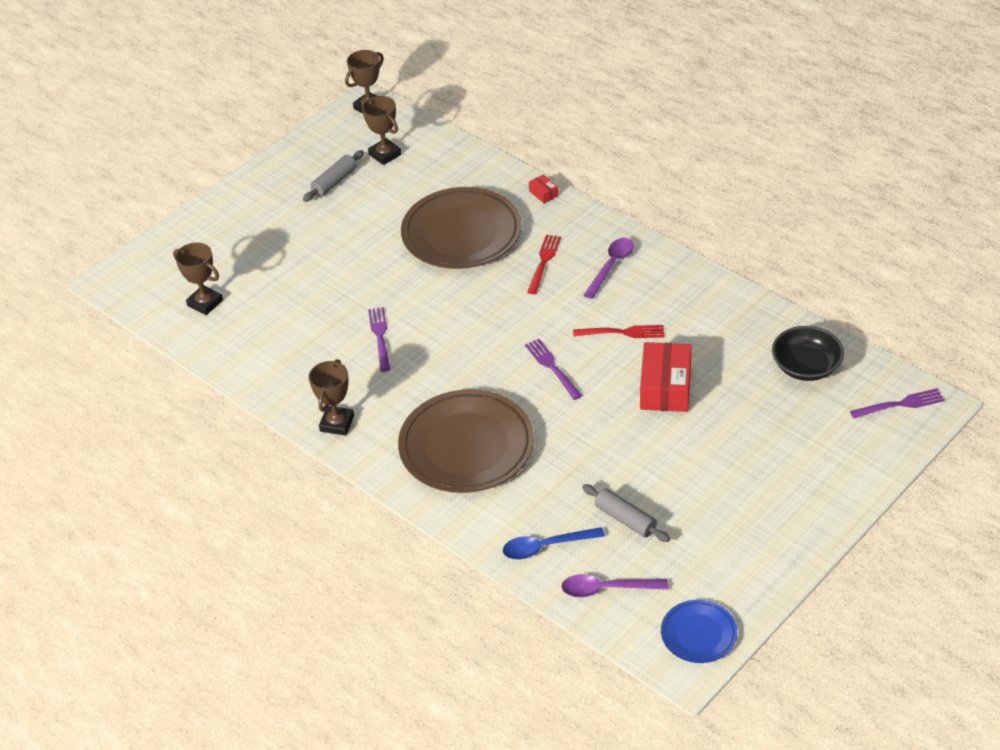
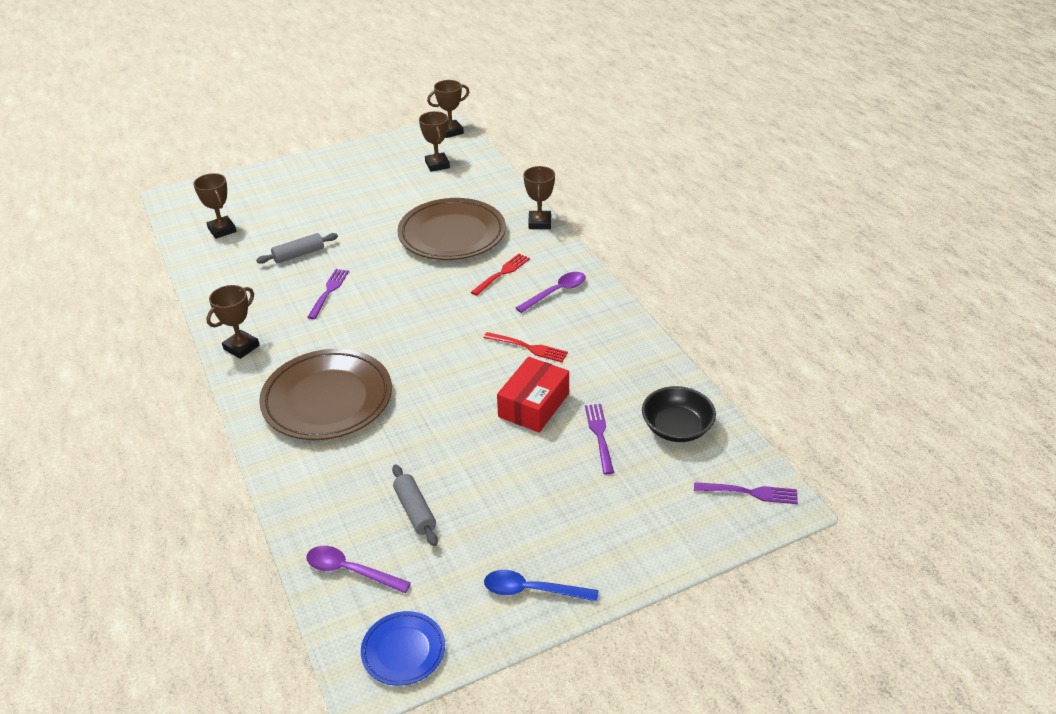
camera: 20 degrees right, 5 degrees down
(334, 182) = (385, 174): grey rolling pin -> grey rolling pin (299, 254)
(543, 193) = (539, 223): red box -> brown trophy
(546, 547) = (326, 510): blue spoon -> blue spoon (532, 590)
(552, 367) = (447, 357): purple fork -> purple fork (599, 435)

